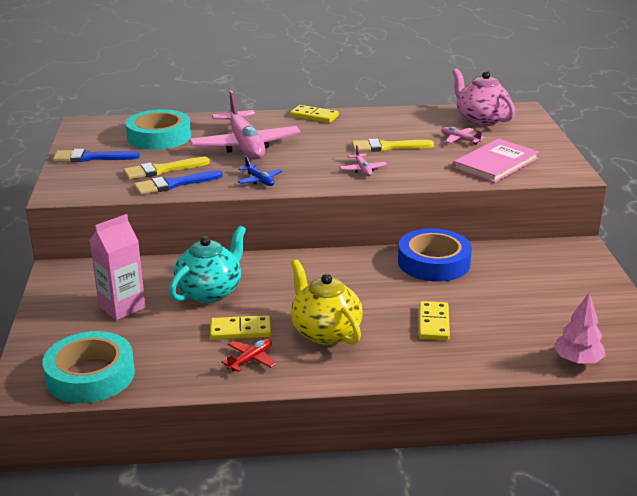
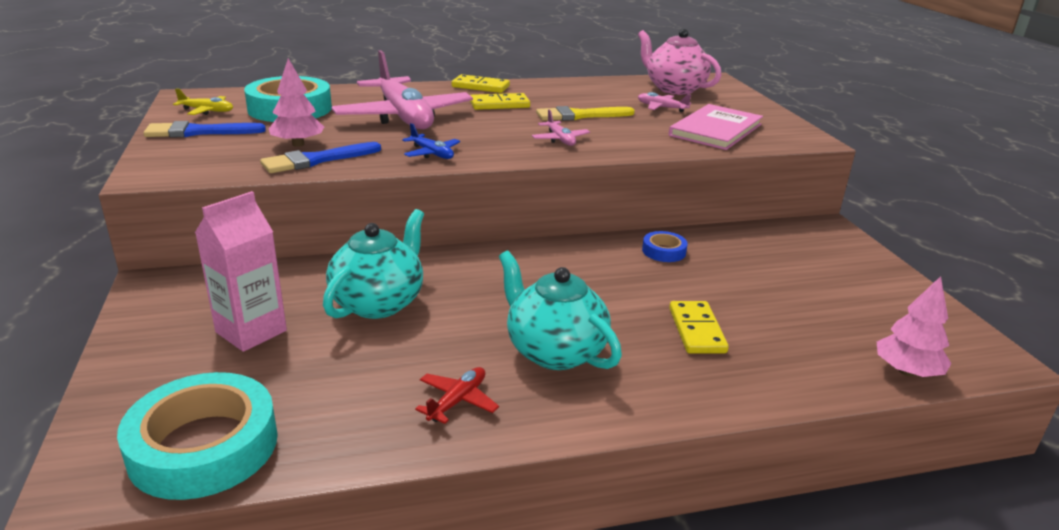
camera: 10 degrees left, 0 degrees up
(97, 138) = (207, 111): none -> yellow plane
(162, 170) = (298, 144): yellow brush -> pink tree
(240, 330) = (432, 356): yellow domino -> yellow domino (499, 104)
(325, 332) = (554, 351): yellow teapot -> turquoise teapot
(433, 262) = (664, 251): blue tape -> blue tape, size x0.47

